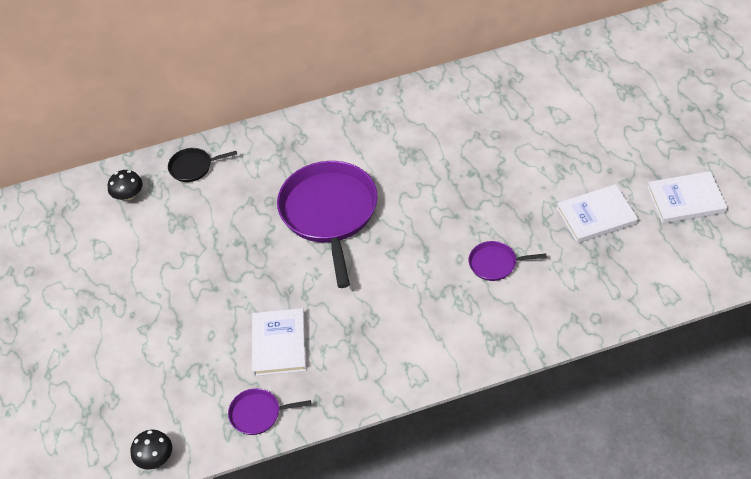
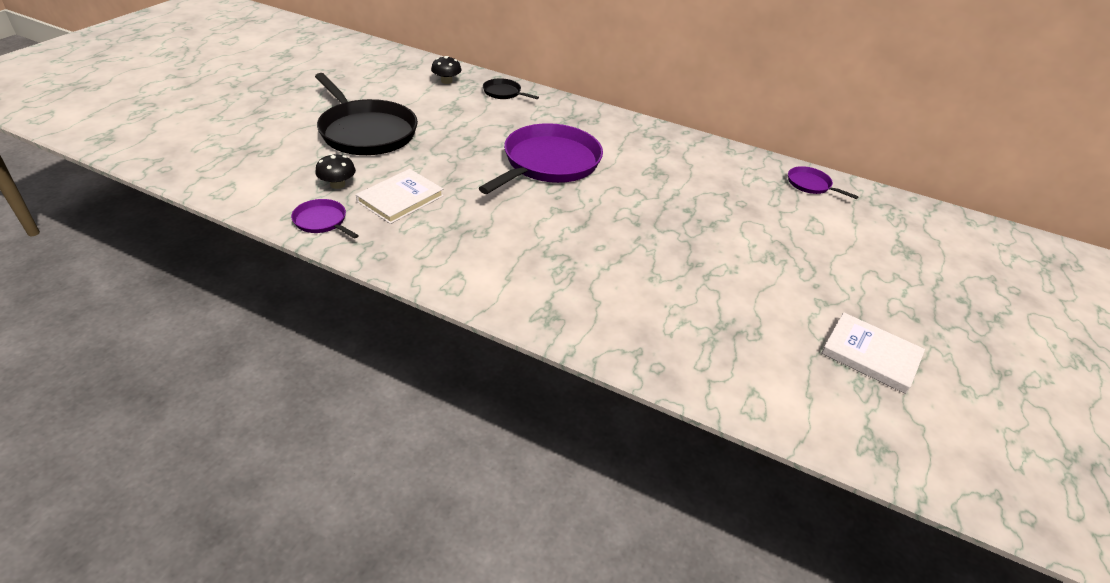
camera: 35 degrees right, 10 degrees down
(153, 308) = (366, 132): none -> black pan
(155, 458) = (230, 194): black mushroom -> black mushroom (337, 184)
(495, 263) = (624, 270): purple pan -> purple pan (811, 185)
(596, 216) = (760, 304): white book -> none

